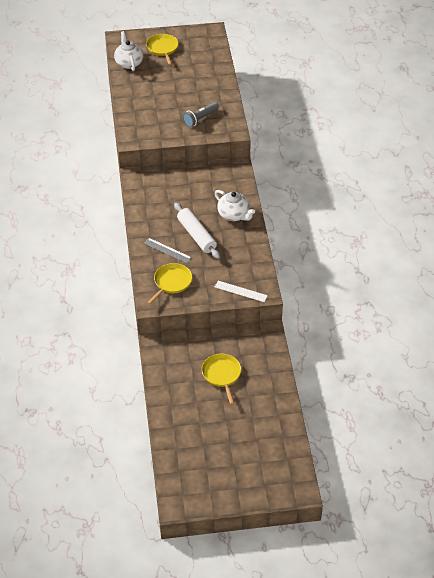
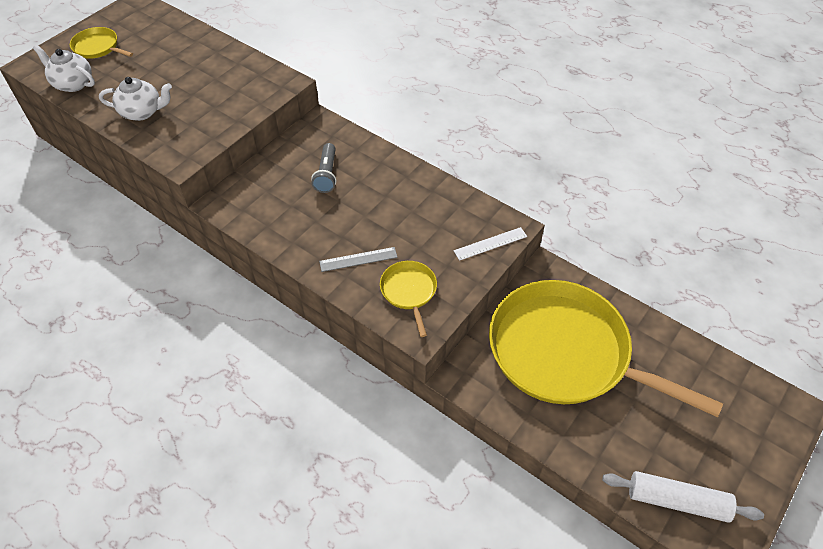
camera: 45 degrees left, 5 degrees up
(196, 235) = (369, 219): white rolling pin -> white rolling pin (677, 501)
(200, 119) = (233, 91): grey flashlight -> grey flashlight (326, 174)
(222, 374) = (565, 352): yellow pan -> yellow pan, size x2.43
(234, 215) = (379, 171): white teapot -> white teapot (142, 112)

